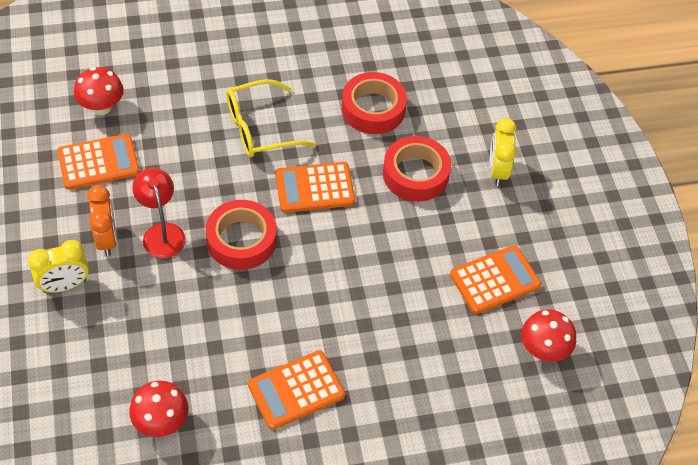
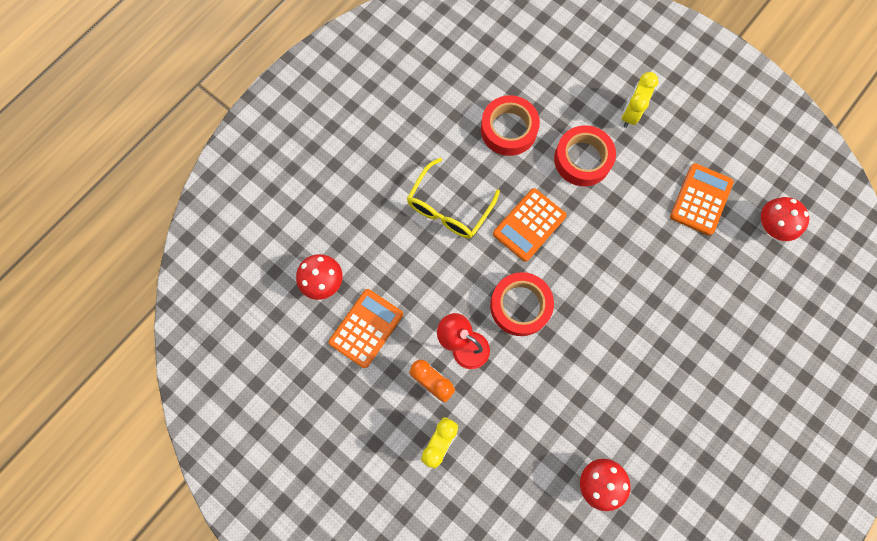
camera: 35 degrees left, 20 degrees up
(296, 390) = (657, 385): orange calculator -> none
(497, 171) = (630, 114): yellow clock -> yellow clock turned 60 degrees clockwise

